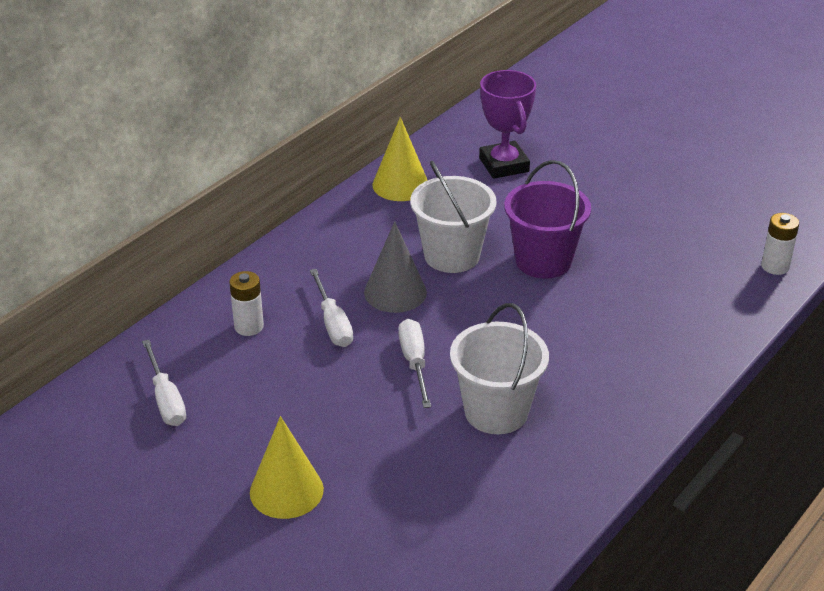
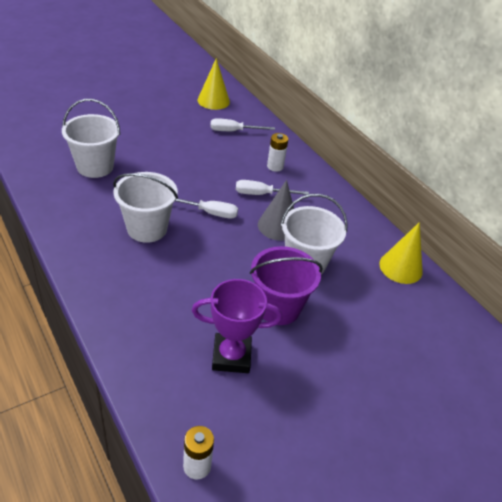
camera: 105 degrees right, 5 degrees up
(286, 490) = (147, 147): yellow cone -> yellow cone (213, 101)
(390, 532) = (95, 166): none -> white bucket
(504, 165) = (415, 336): purple trophy -> purple trophy (231, 356)

